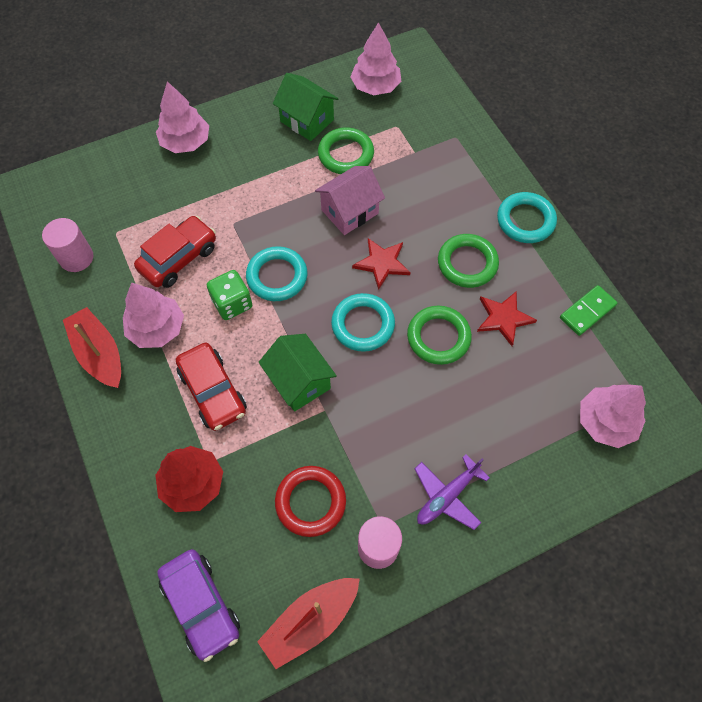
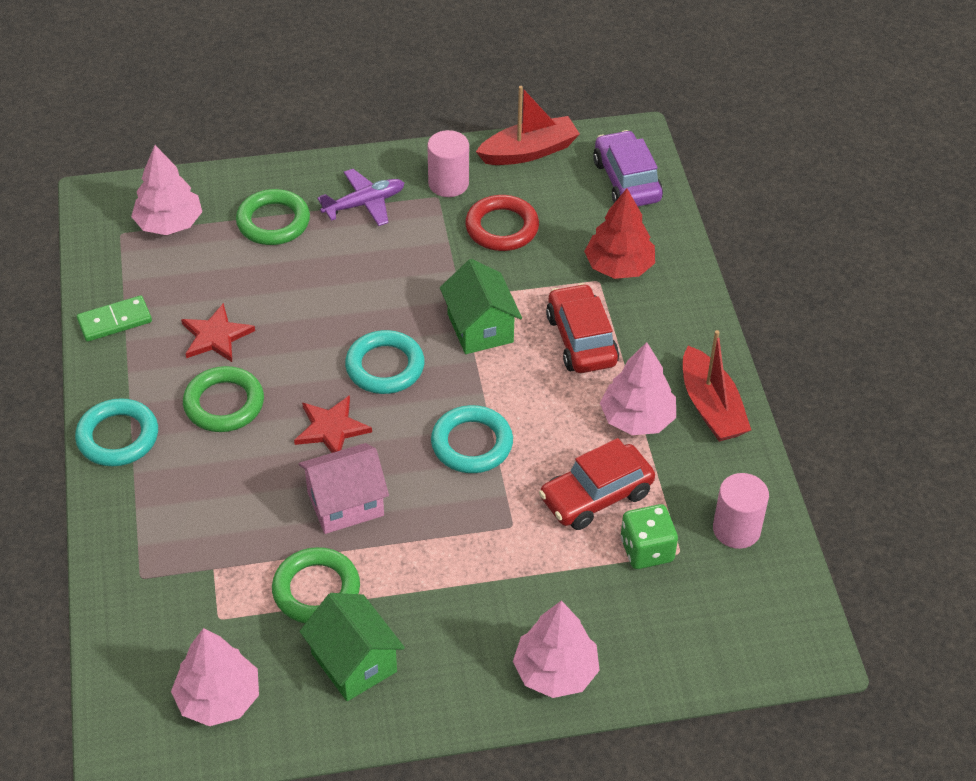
camera: 165 degrees left, 15 degrees down
(232, 303) = (537, 425): green dice -> green dice (646, 550)
(438, 337) = (302, 334): green ring -> green ring (273, 222)

